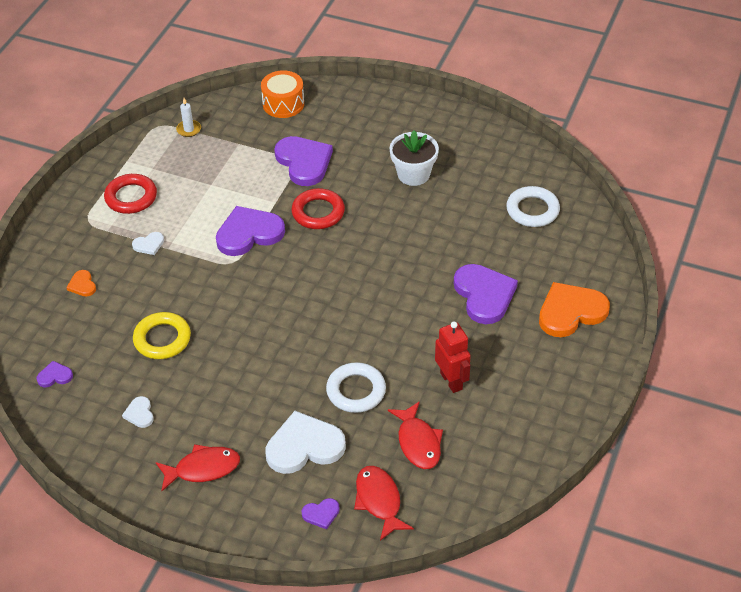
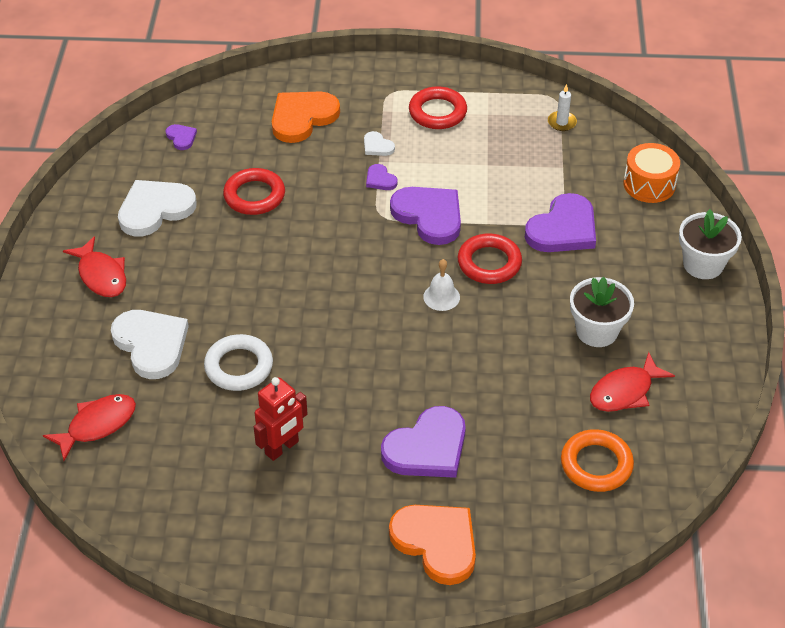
camera: 70 degrees right, 0 degrees up
(82, 285) = (302, 118): orange heart -> orange heart, size x2.18
(139, 413) = (155, 209): white heart -> white heart, size x2.18
(162, 339) = (254, 196): yellow ring -> red ring
(321, 514) = (69, 382): purple heart -> purple heart (380, 179)
(339, 249) = (441, 297): none -> white bell
(376, 102) = (703, 264): none -> white flower pot
(418, 442) = (184, 439): red fish -> red fish (625, 391)
(532, 210) = (596, 464): white ring -> orange ring

